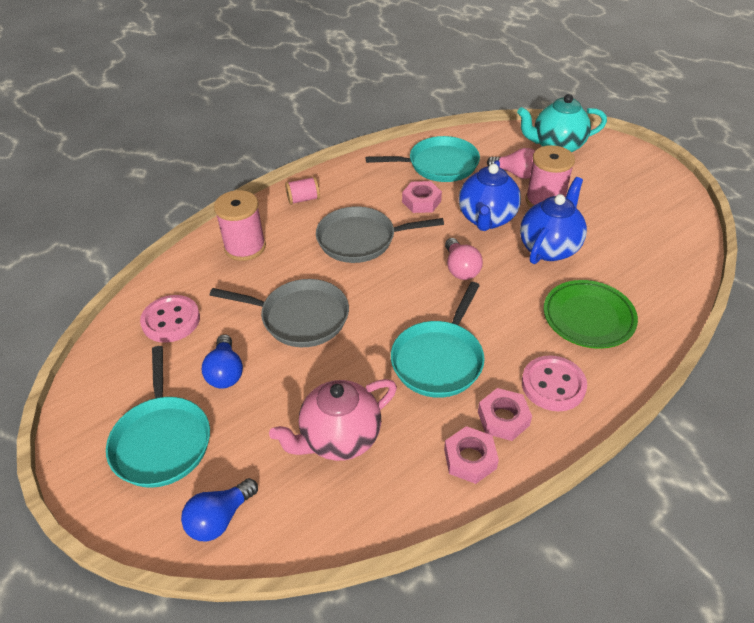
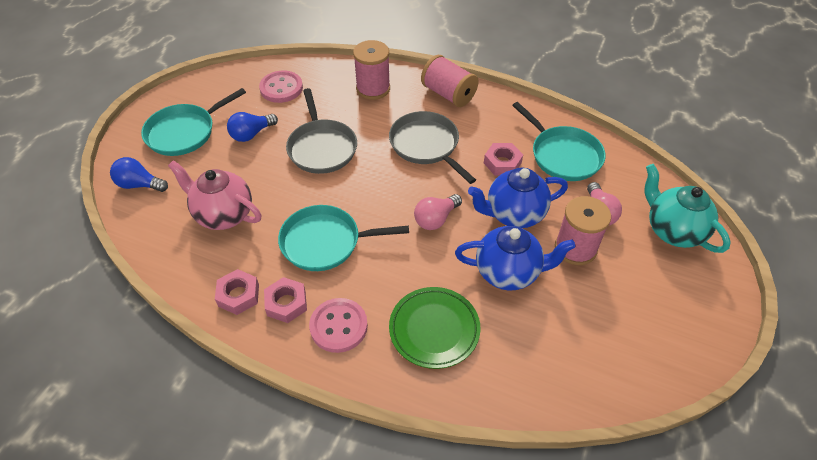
camera: 60 degrees right, 5 degrees up
(303, 199) = (448, 94): pink spool -> pink spool, size x1.72

